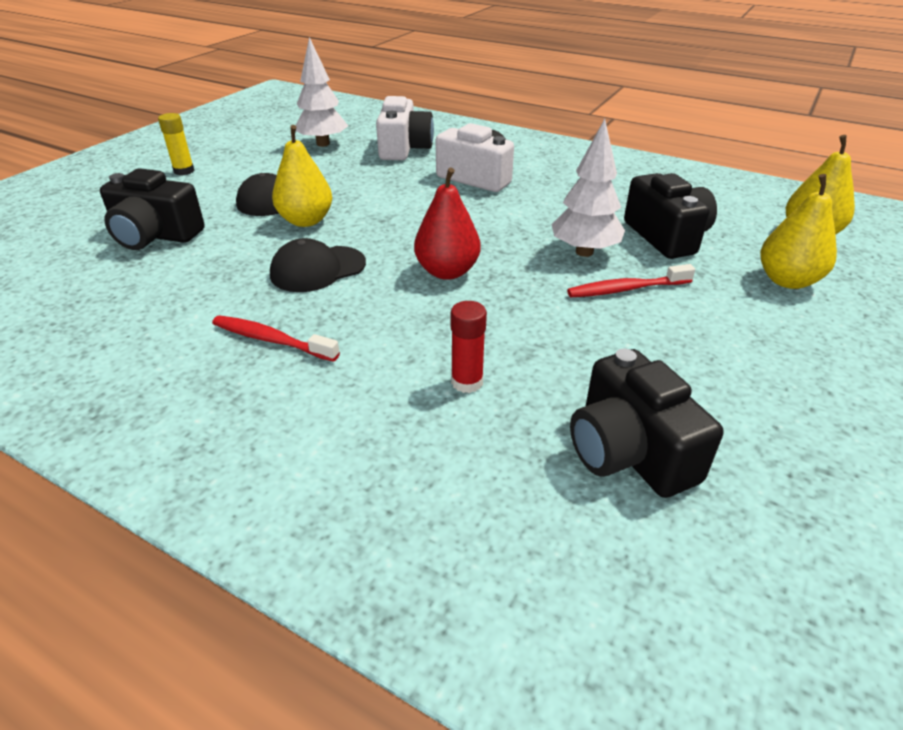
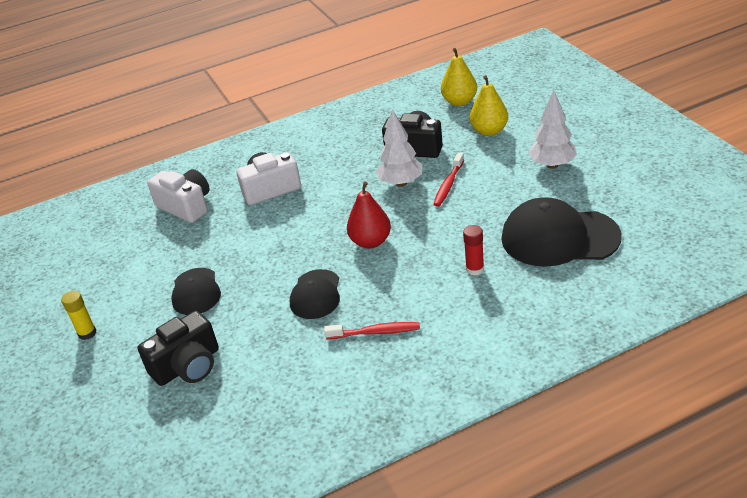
camera: 50 degrees left, 0 degrees up
(271, 340) = (375, 332): red toothbrush -> red toothbrush turned 150 degrees counterclockwise
(306, 221) = (246, 284): yellow pear -> none
(323, 144) = (127, 244): white tree -> white tree (552, 165)
(629, 451) = (559, 237): black camera -> black cap

